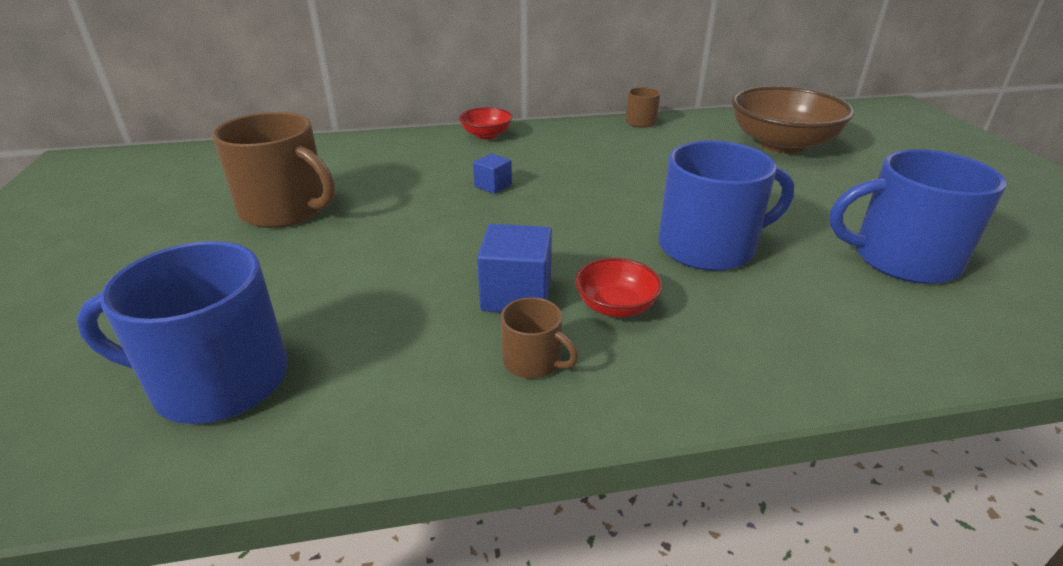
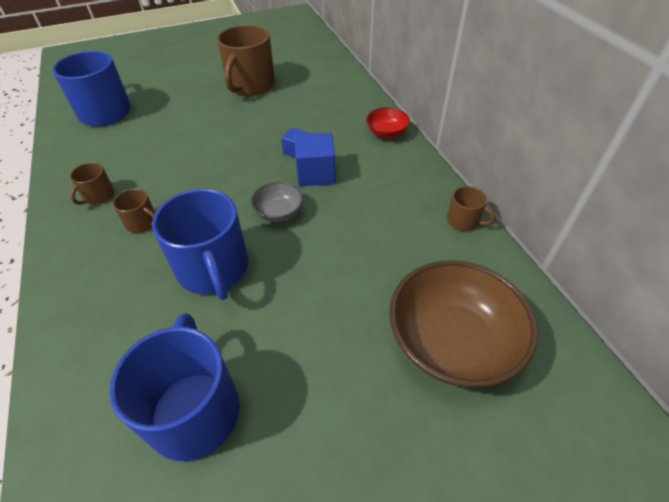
camera: 80 degrees right, 15 degrees up
(516, 295) = (158, 181): blue cube -> blue cube (316, 173)
(613, 203) = (278, 212): none -> grey bowl
(615, 306) = (142, 223): red bowl -> brown mug

